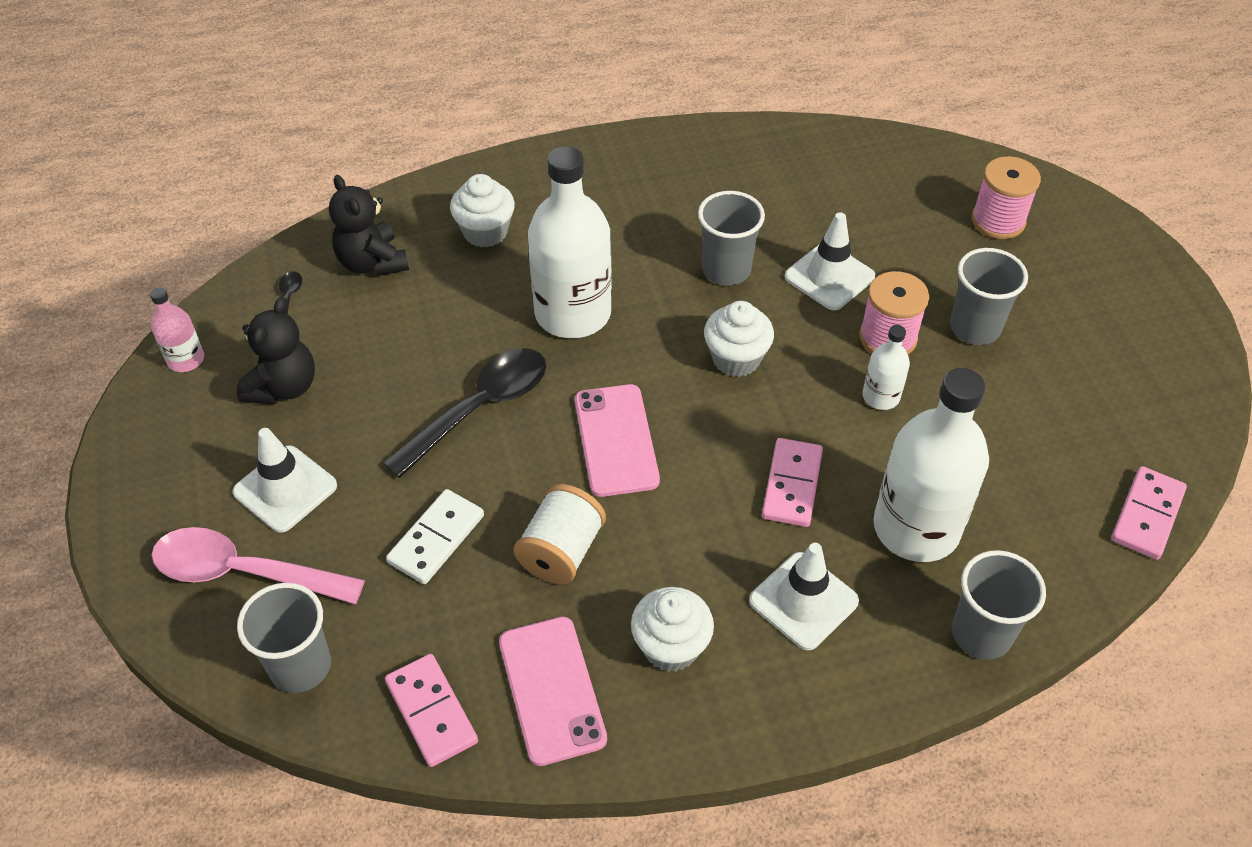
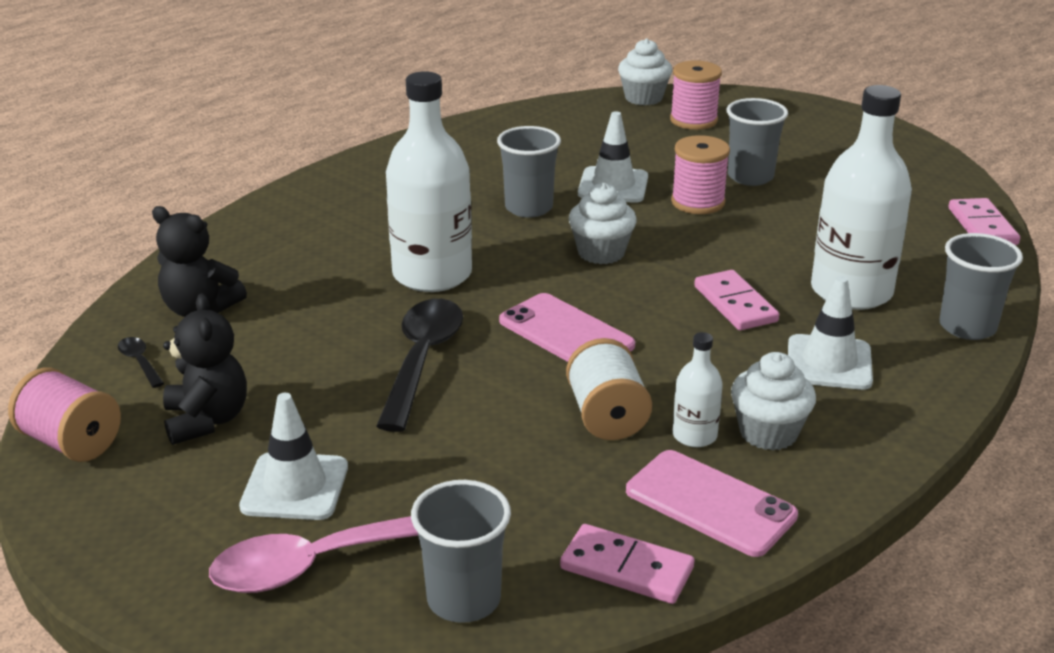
camera: 35 degrees left, 20 degrees down
(186, 359) = (71, 442): pink bottle -> pink spool
(436, 539) = (486, 456): white domino -> none
(485, 232) = (289, 254): white cupcake -> white cupcake (643, 98)
(881, 396) = (734, 234): white bottle -> white bottle (694, 435)

